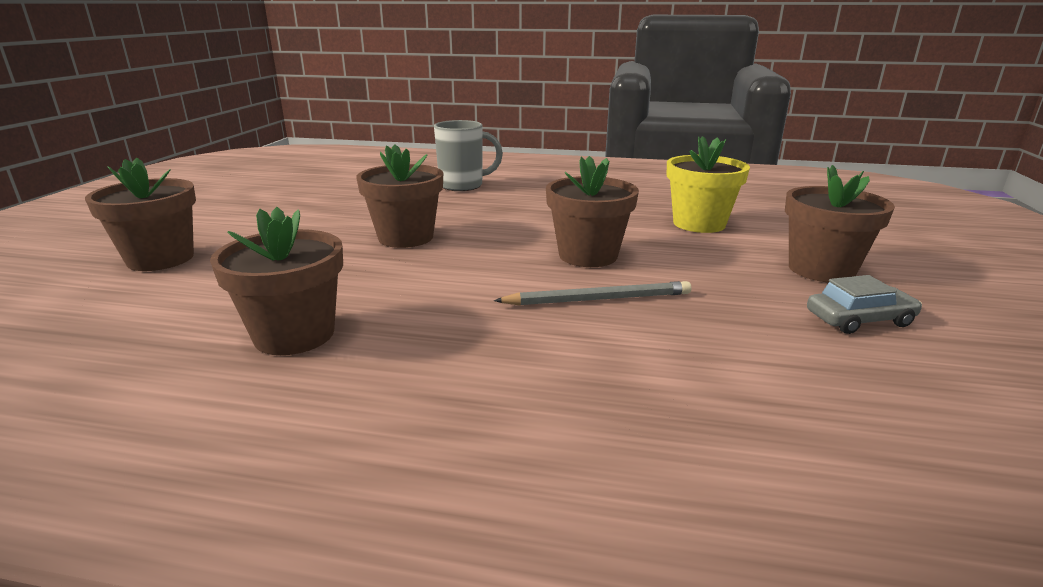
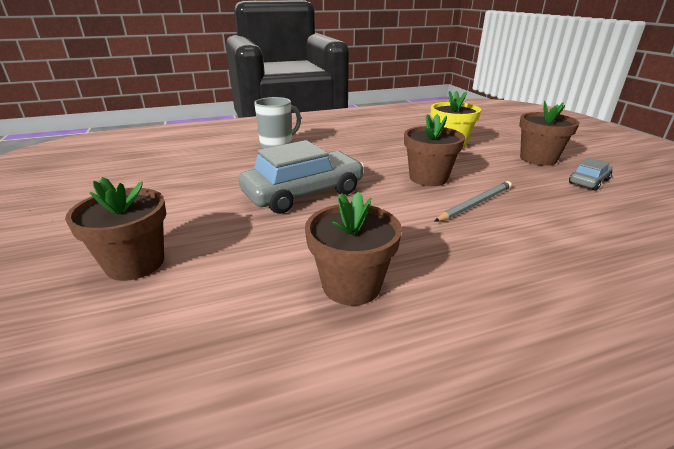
camera: 30 degrees left, 5 degrees up
(406, 237) = (303, 193): brown flower pot -> grey car

